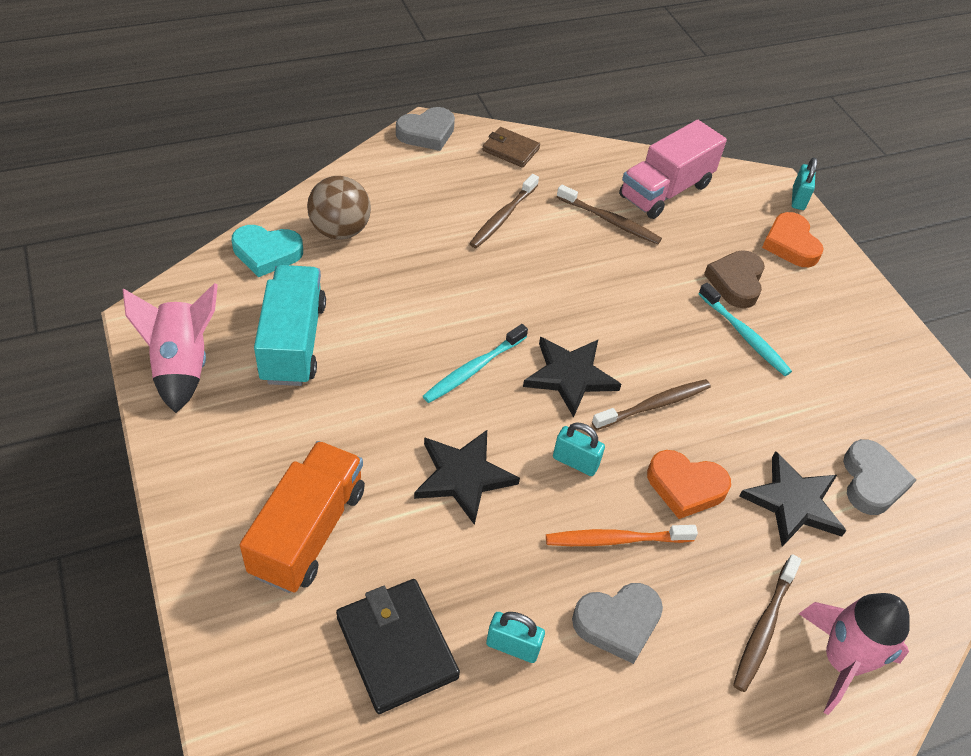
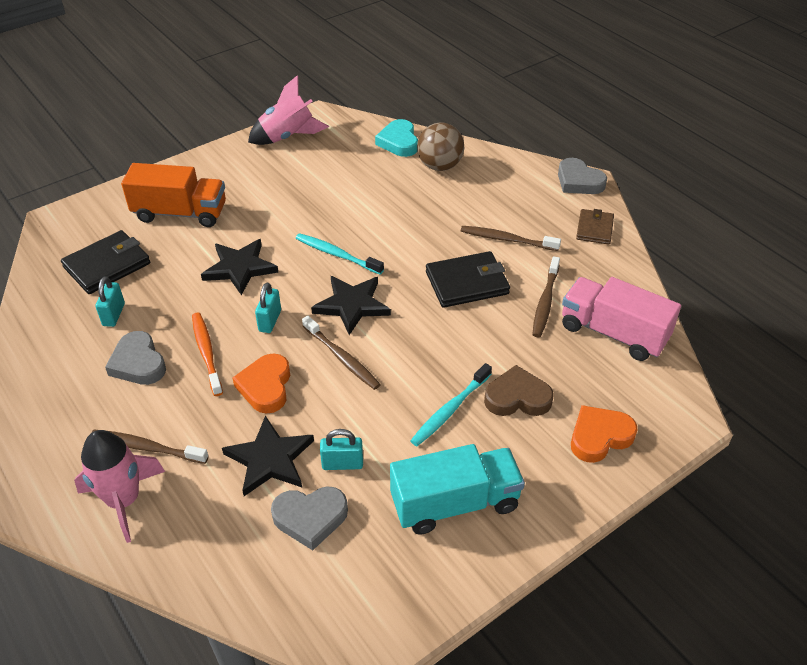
camera: 80 degrees right, 5 degrees down
(293, 342) = (325, 172): turquoise truck -> turquoise truck (455, 503)
(562, 269) = (467, 283): none -> black wallet
(798, 199) = (678, 439): turquoise padlock -> turquoise padlock (342, 464)

